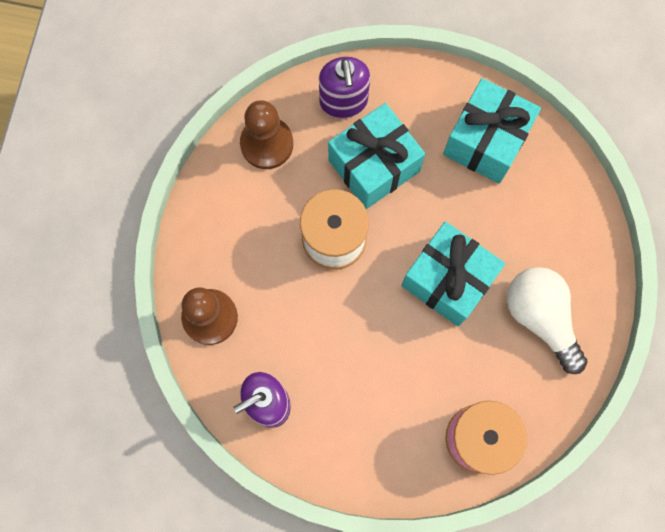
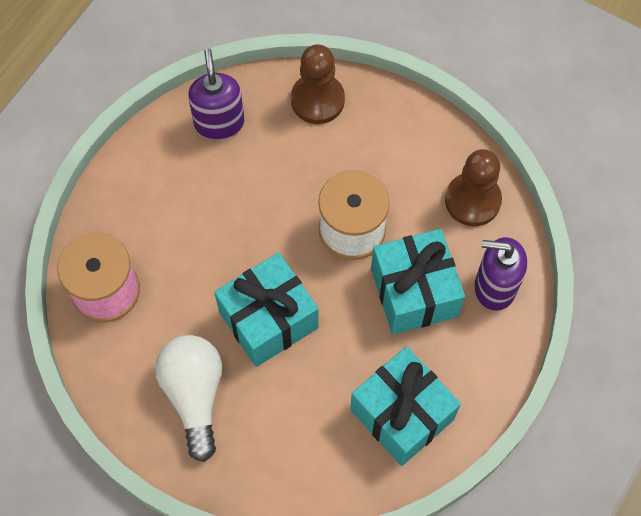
camera: 110 degrees right, 10 degrees down
(540, 317) = (194, 395): white light bulb -> white light bulb turned 90 degrees counterclockwise

